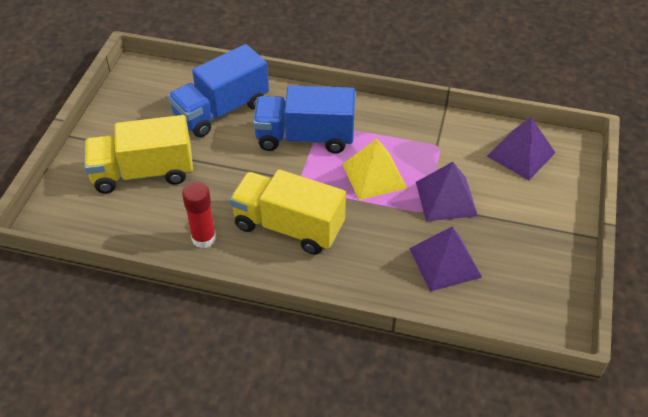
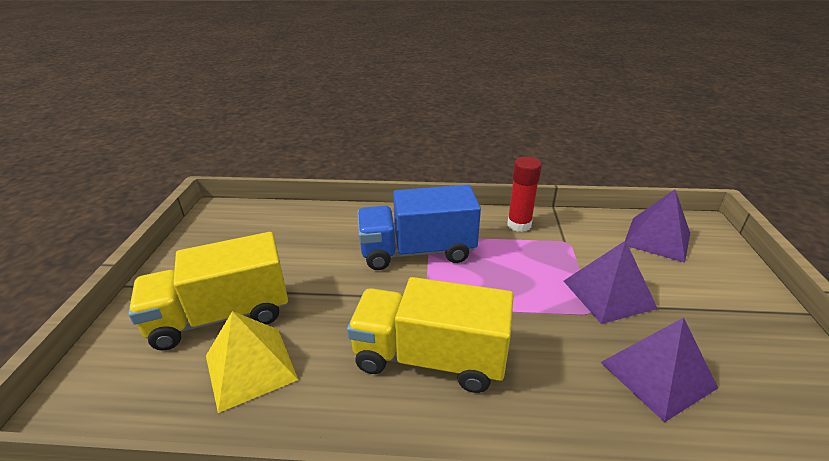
camera: 10 degrees left, 15 degrees down
(204, 238) = (313, 394): red glue stick -> red glue stick (519, 225)
(221, 110) = (315, 237): blue truck -> none
(374, 175) = (512, 280): yellow pyramid -> yellow pyramid (250, 367)

